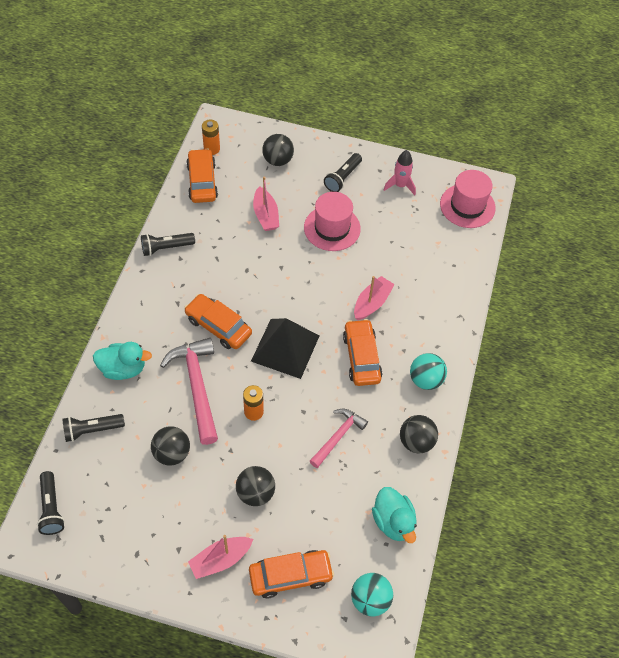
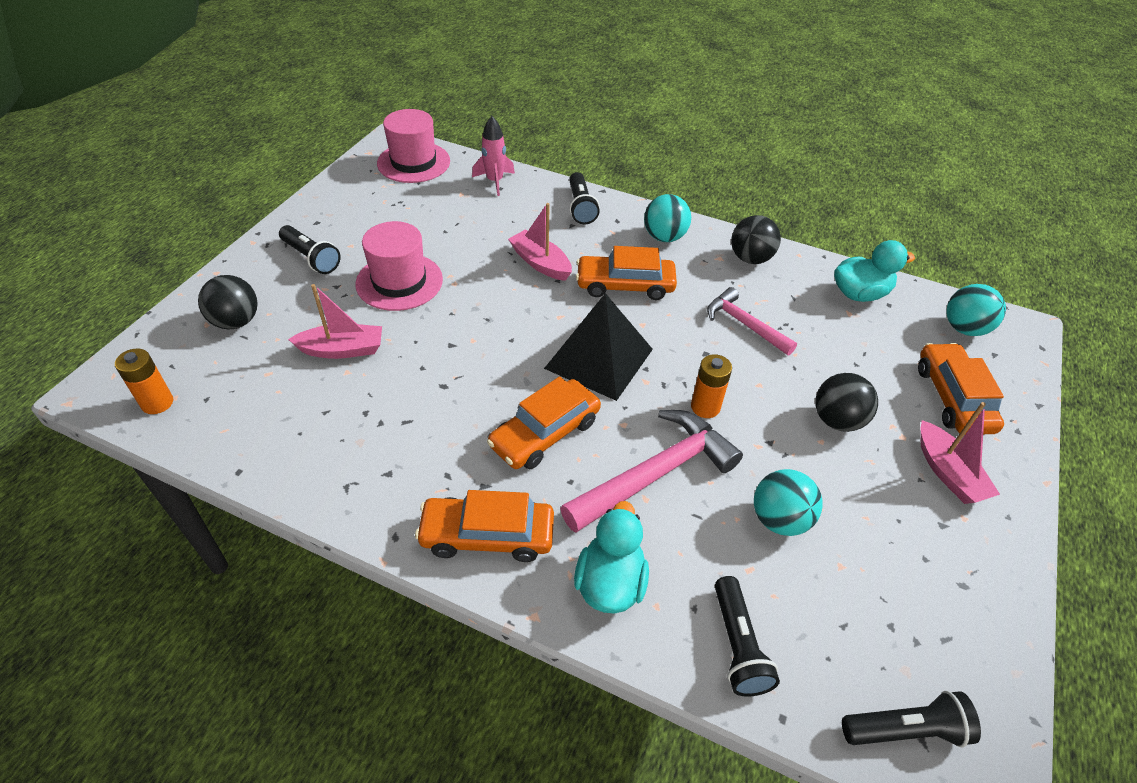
camera: 80 degrees left, 10 degrees down
(166, 248) = (357, 492): black flashlight -> black flashlight (581, 207)
(172, 453) = (779, 519): black ball -> turquoise ball
(197, 386) = (656, 473): pink hammer -> pink hammer turned 150 degrees clockwise
(202, 181) = (227, 424): orange car -> orange car (487, 535)
(400, 185) = (353, 209): pink rocket -> pink rocket (495, 181)

